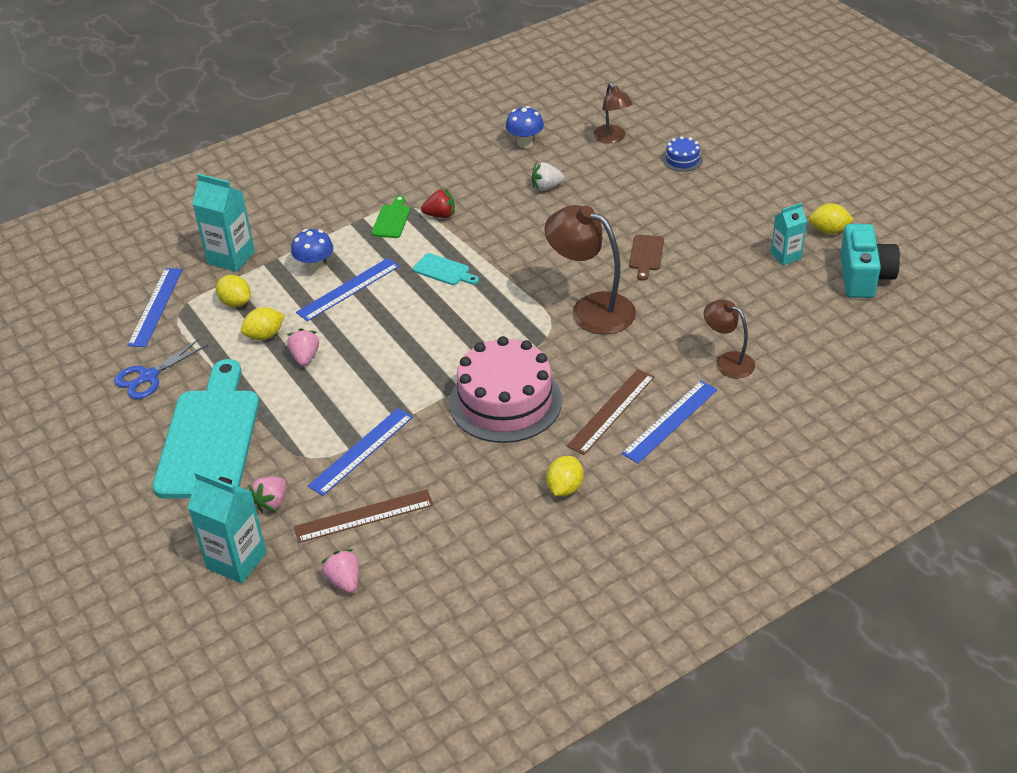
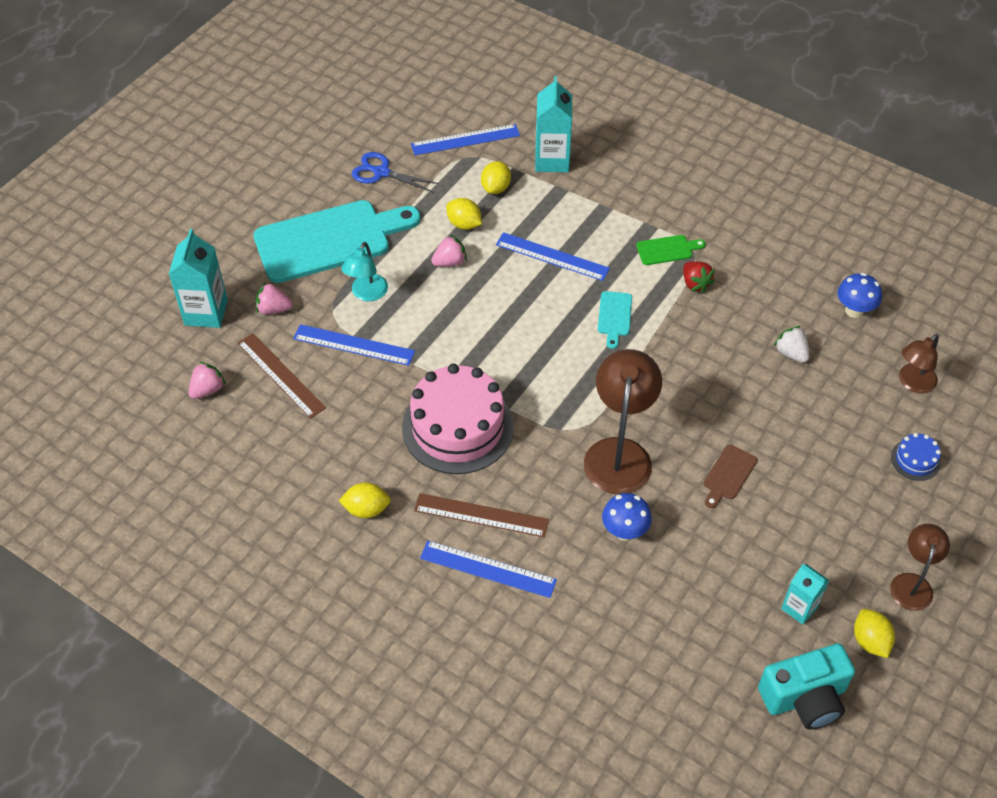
camera: 65 degrees right, 10 degrees up
(302, 426) = (367, 294): none -> turquoise lamp
(315, 267) = (569, 222): blue mushroom -> blue mushroom (624, 531)
(646, 255) = (728, 475): brown cutting board -> brown cutting board turned 45 degrees counterclockwise
(727, 361) = (597, 596): brown lamp -> brown lamp (912, 583)

